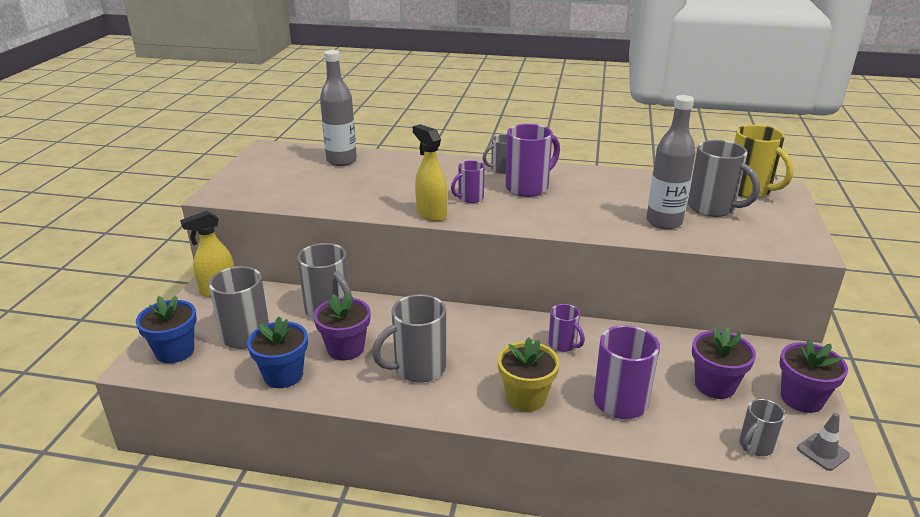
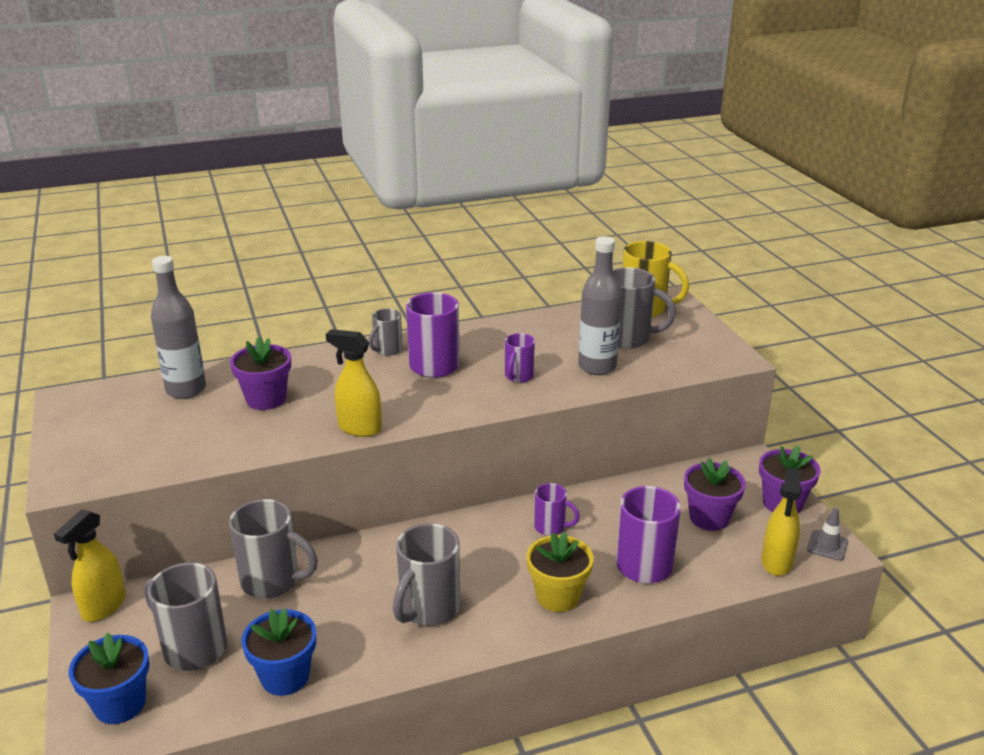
camera: 30 degrees left, 0 degrees up
(345, 348) = (330, 618): purple flower pot -> purple flower pot (266, 399)
(470, 198) = (384, 396): purple mug -> purple mug (518, 376)
(755, 446) = (776, 562): grey mug -> yellow spray bottle

